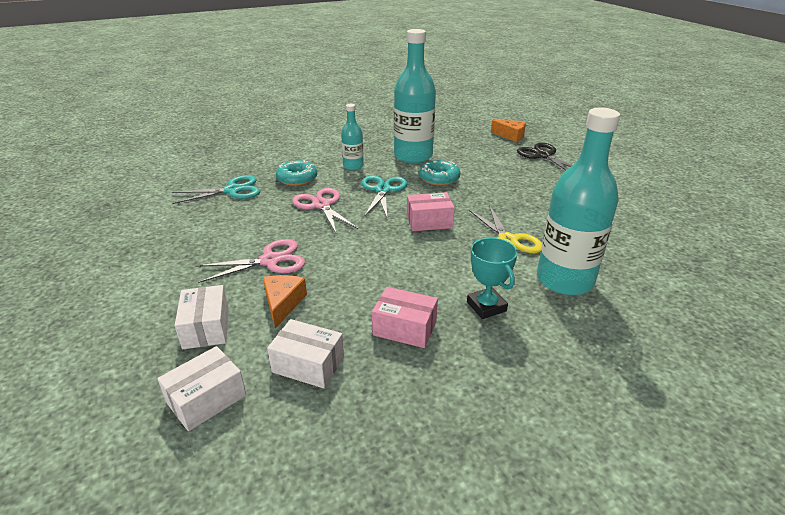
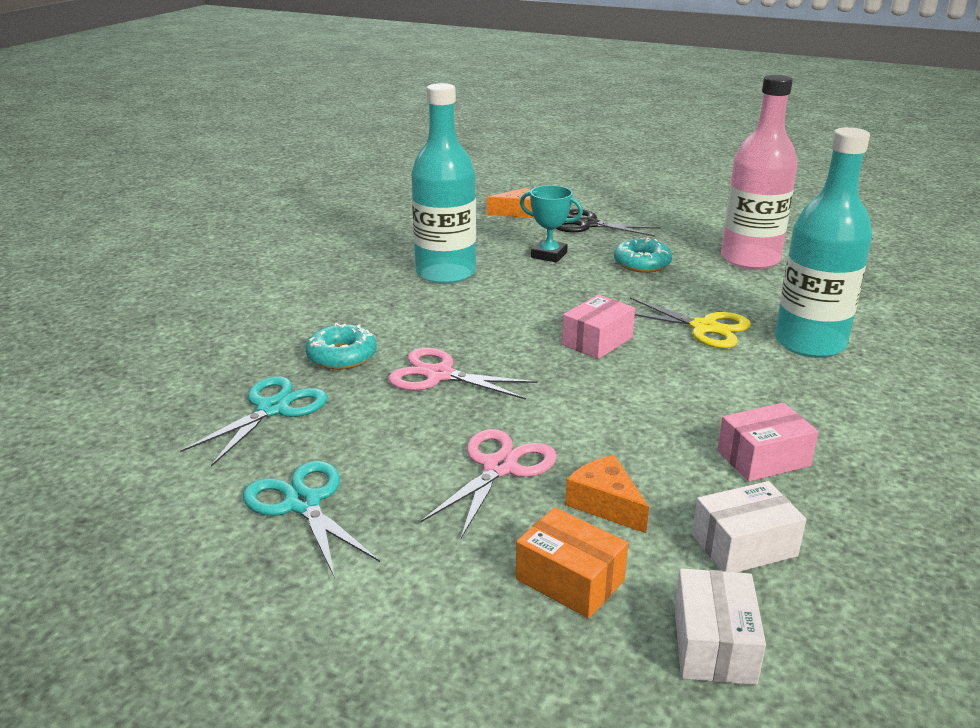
camera: 40 degrees left, 5 degrees down
(206, 328) = (569, 580): white box -> orange box
(353, 166) = (391, 312): turquoise bottle -> none
(383, 190) = (482, 327): turquoise scissors -> turquoise scissors (303, 503)
(439, 178) = (523, 289): turquoise donut -> turquoise donut (642, 263)
(486, 306) = (792, 399): turquoise trophy -> turquoise trophy (549, 255)
(621, 213) = (750, 259): none -> pink bottle

